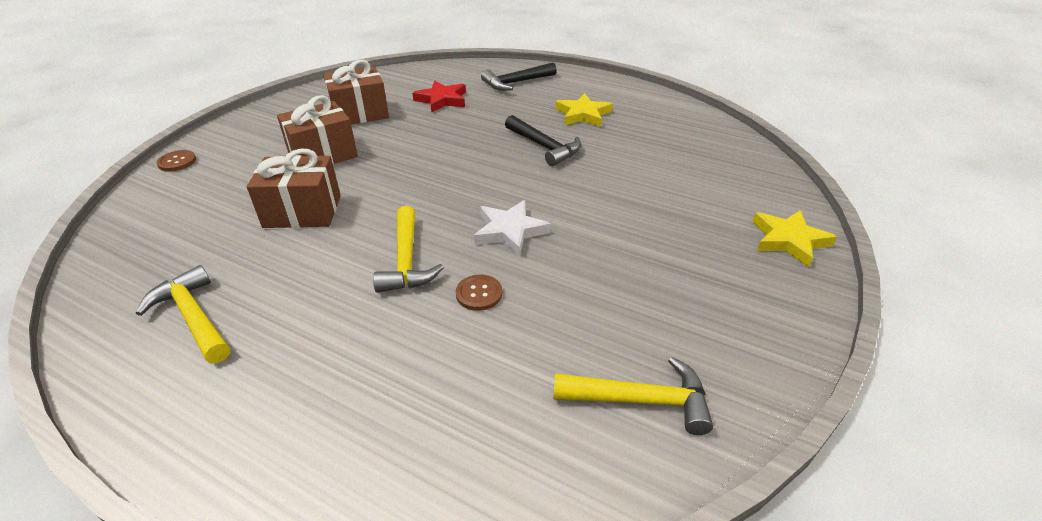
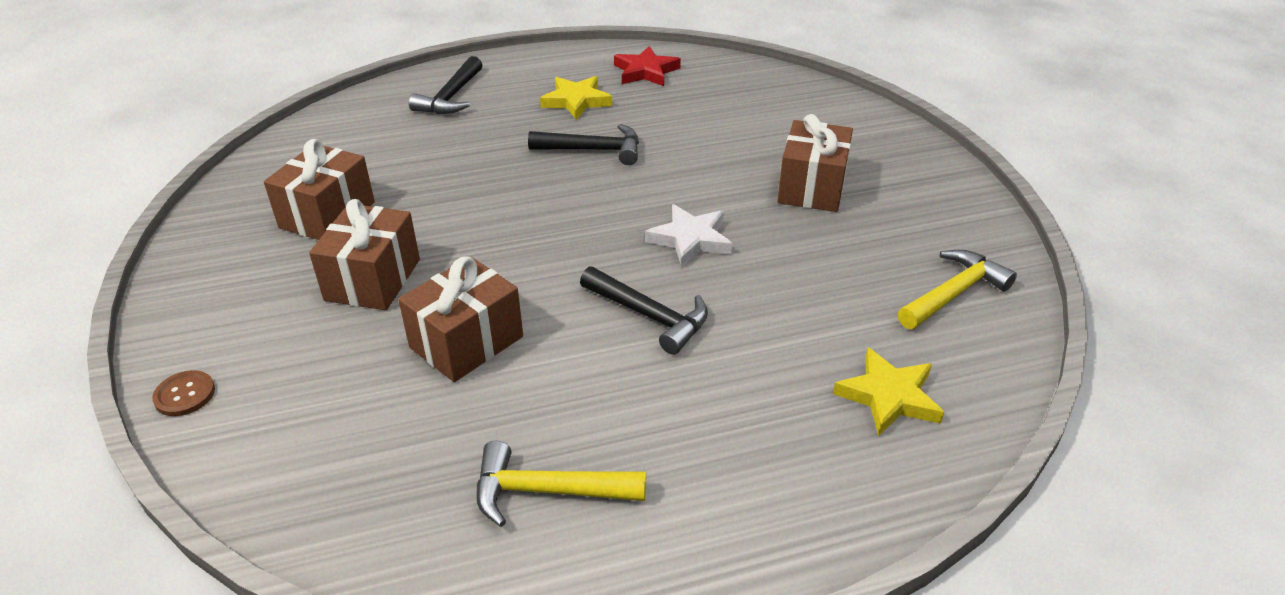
camera: 45 degrees left, 0 degrees up
(406, 261) = (650, 316): yellow hammer -> black hammer
(442, 100) = (400, 153): red star -> red star (645, 71)
(479, 293) = (750, 301): brown button -> none
(654, 248) = (811, 188): none -> brown gift
(788, 240) = (882, 131): yellow star -> yellow star (888, 396)

